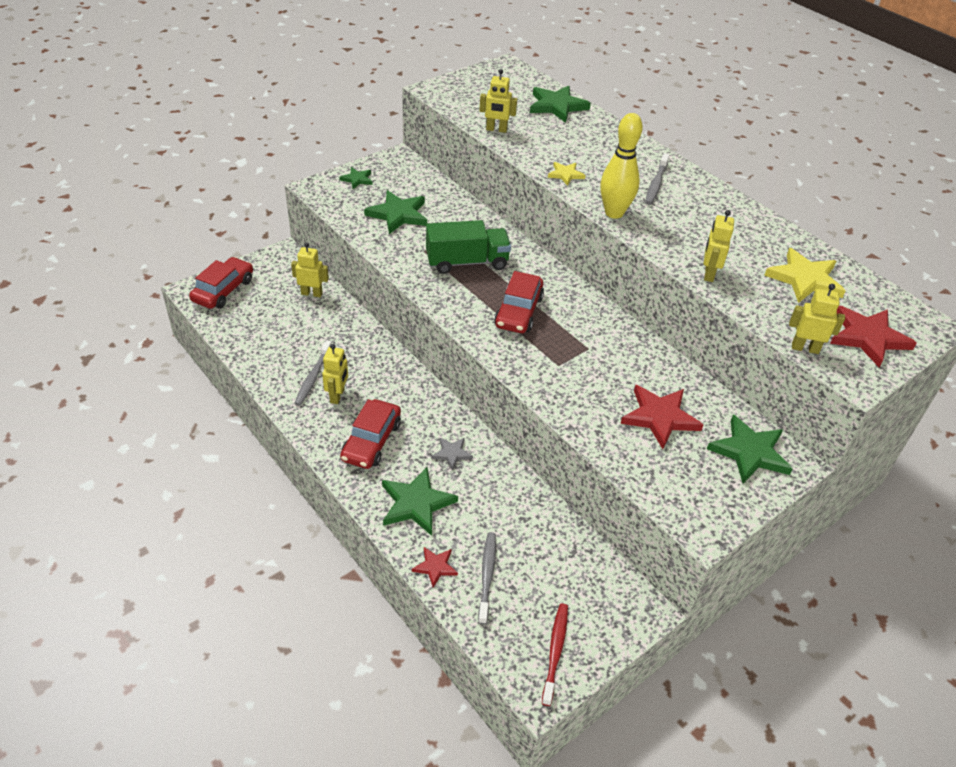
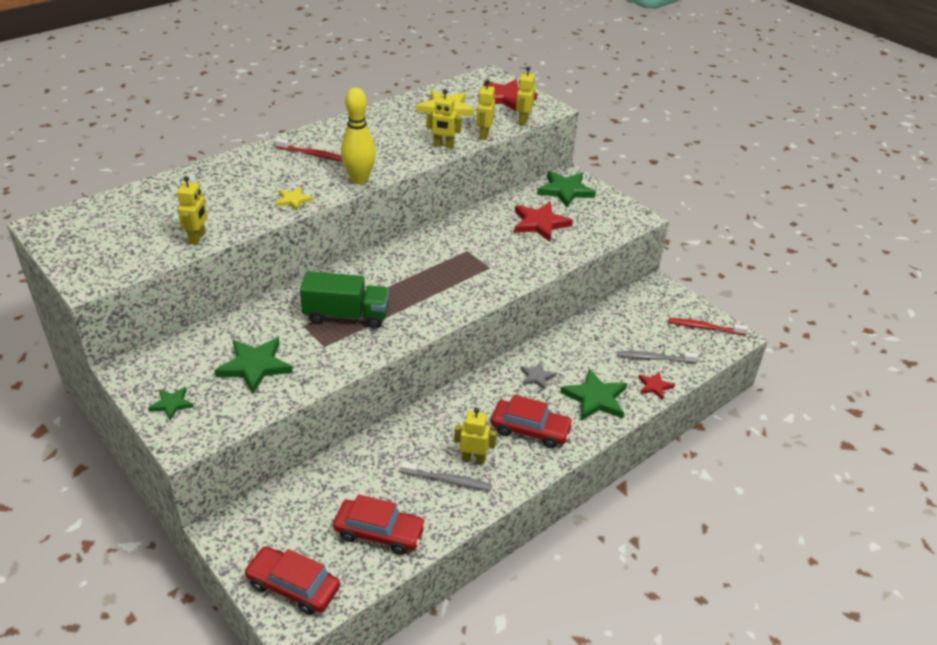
camera: 90 degrees left, 5 degrees down
(312, 293) = (306, 494): yellow robot -> yellow robot (484, 135)
(467, 262) = (346, 315): green truck -> green truck turned 105 degrees clockwise
(518, 311) = (422, 285): red car -> red car (379, 533)
(557, 106) = (154, 197): green star -> none
(656, 184) = (313, 155): grey toothbrush -> red toothbrush

